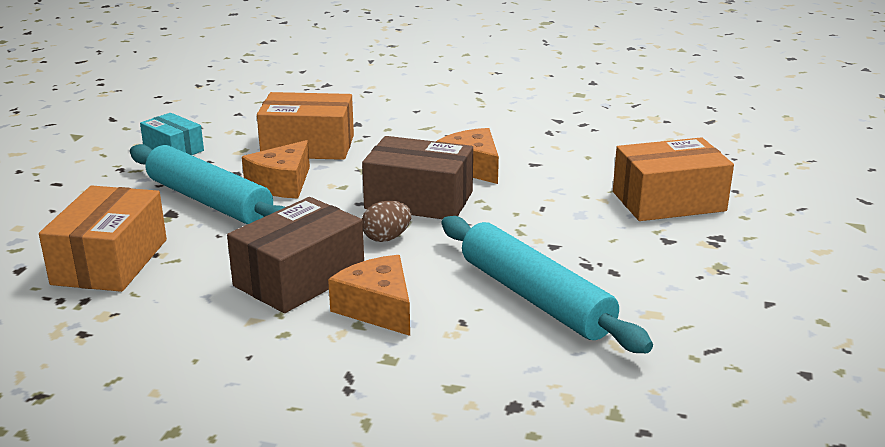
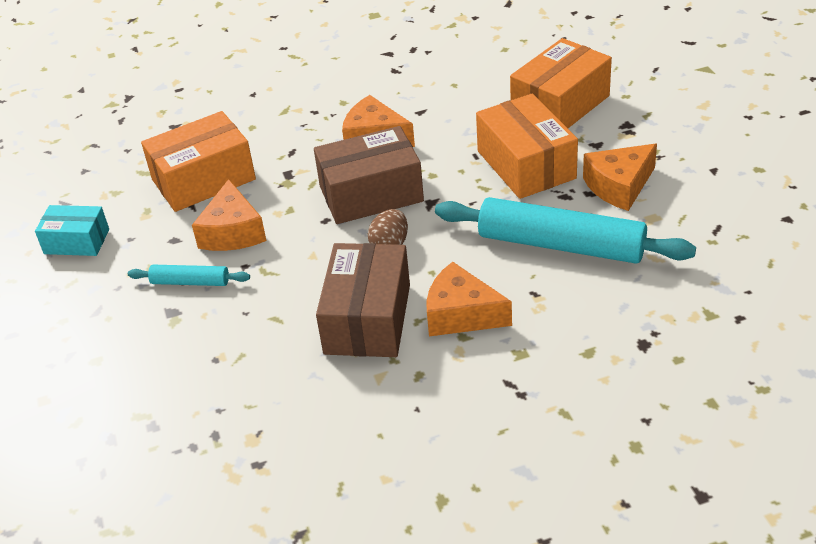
camera: 30 degrees left, 15 degrees up
(110, 262) = (185, 387): orange box -> orange box (526, 165)
(209, 201) = (190, 282): turquoise rolling pin -> turquoise rolling pin, size x0.48
(650, 278) = (619, 186): none -> orange cheese

